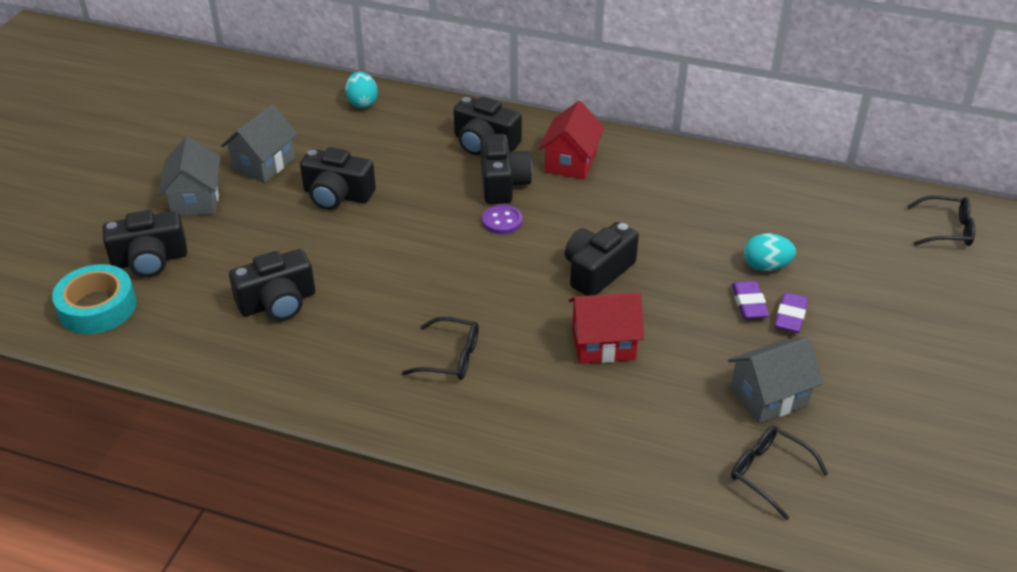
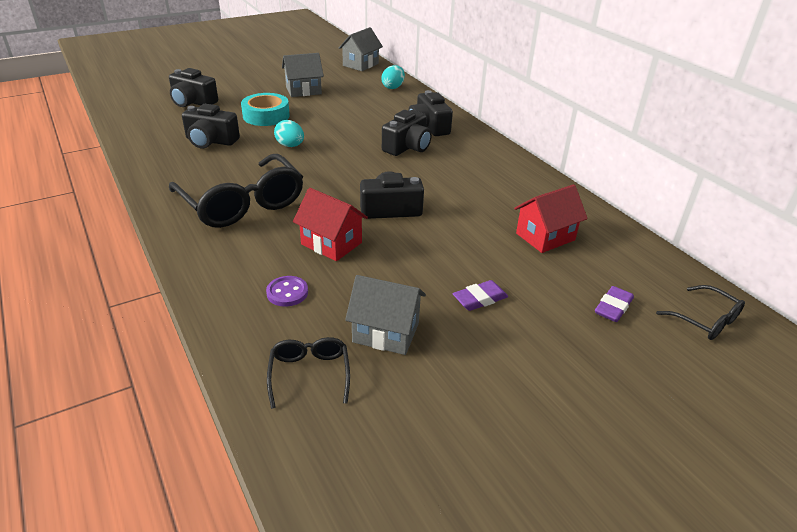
camera: 40 degrees right, 5 degrees down
(97, 307) = (143, 108): turquoise tape -> turquoise tape (266, 116)
(195, 200) = (251, 90): grey house -> grey house (360, 64)
(337, 195) = (314, 115): black camera -> none
(450, 357) = (242, 203): black glasses -> black glasses, size x2.05
(502, 221) = (377, 162): purple button -> purple button (287, 292)
(570, 162) = (464, 155): red house -> red house (545, 237)
(749, 303) = (461, 276): purple eraser -> purple eraser (613, 307)
(766, 266) = (508, 263): turquoise egg -> turquoise egg (290, 146)

